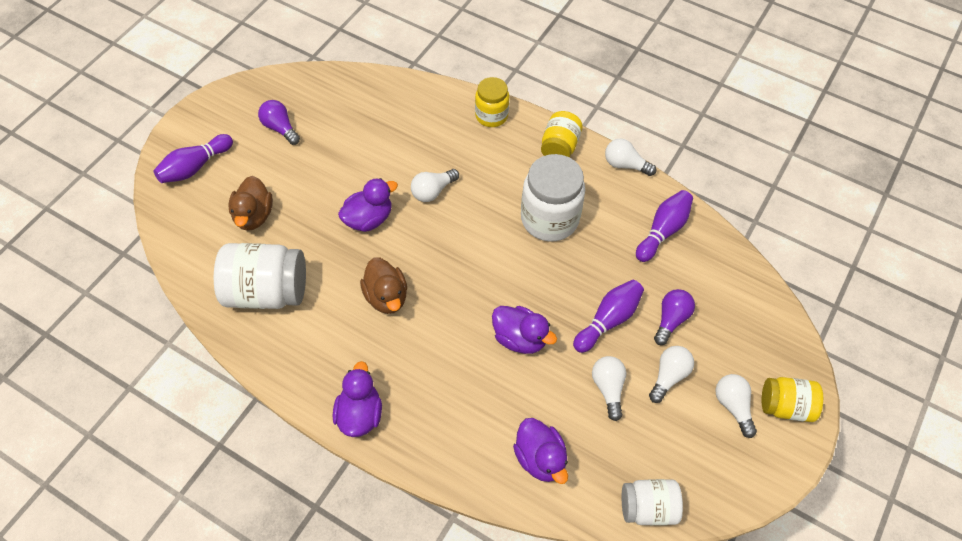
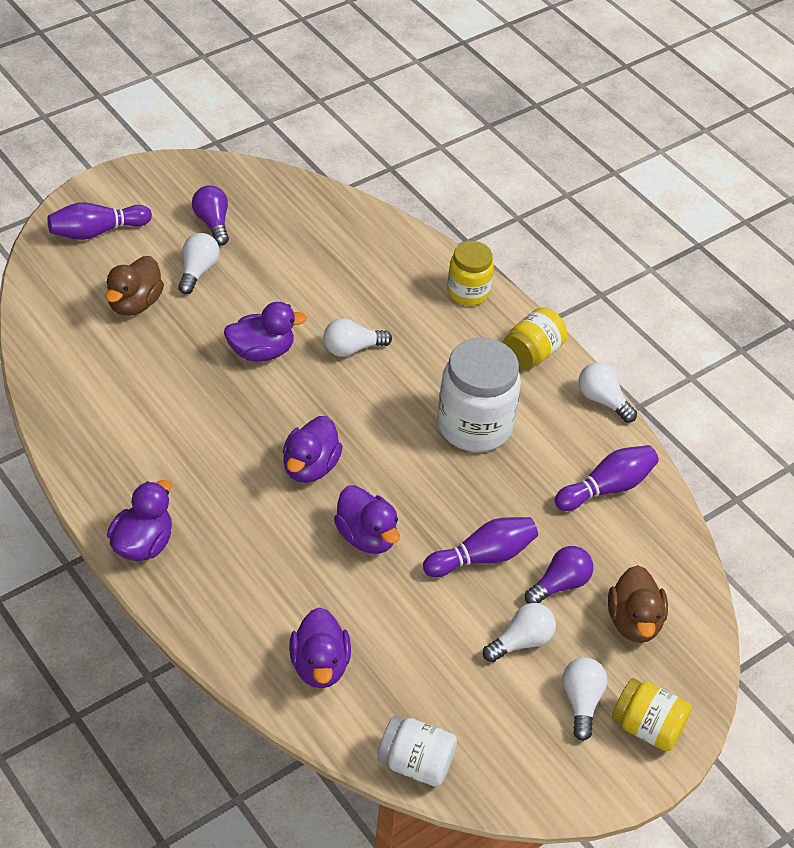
camera: 20 degrees right, 10 degrees down
(266, 292) = (107, 385): white jar -> none
(386, 297) = (237, 438): brown duck -> brown duck (634, 622)
(451, 299) = (310, 467): none -> purple duck
(608, 388) = (441, 626): white light bulb -> white light bulb (197, 271)

